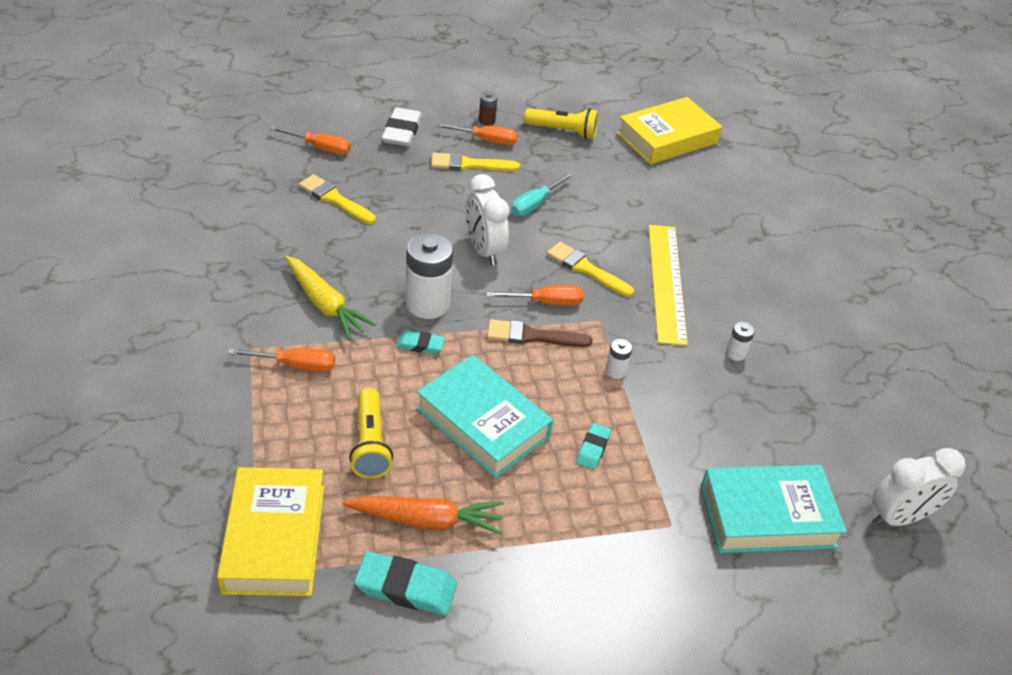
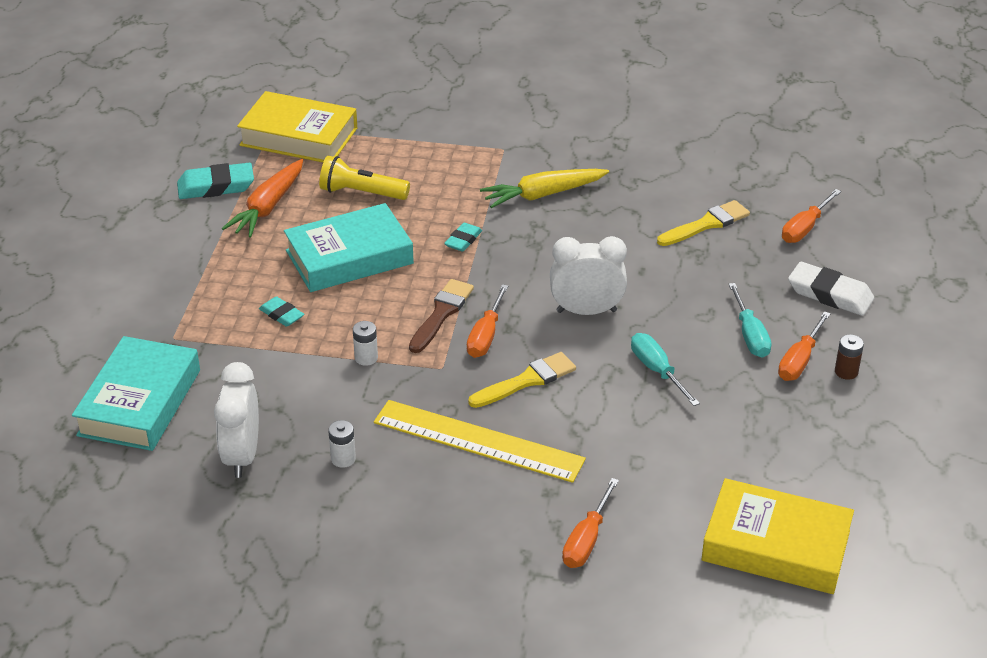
camera: 115 degrees right, 5 degrees down
(295, 365) = (471, 168): orange screwdriver -> orange screwdriver (587, 540)
(406, 588) = (216, 186): turquoise eraser -> turquoise eraser turned 45 degrees clockwise
(427, 304) = (517, 255): white battery -> none
(469, 164) = (750, 335): yellow brush -> turquoise screwdriver
(563, 131) = (810, 438): yellow flashlight -> none
(667, 138) = (776, 546): yellow book -> yellow book turned 60 degrees counterclockwise
(898, 517) = (73, 497): white clock -> white clock (242, 456)

